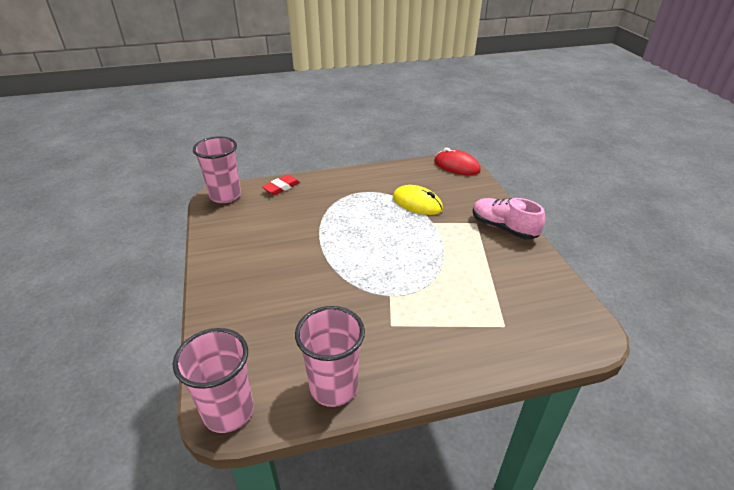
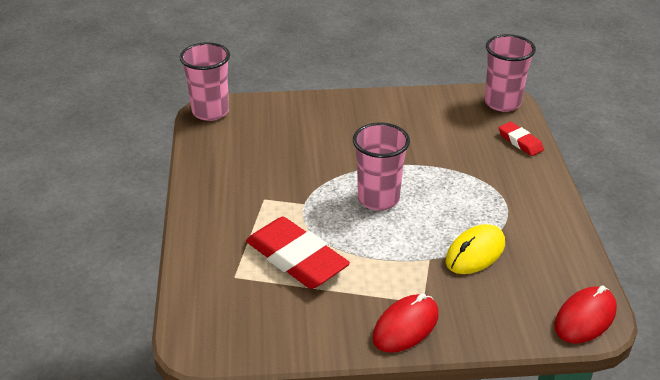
camera: 100 degrees right, 0 degrees up
(333, 387) = (209, 159): pink cup -> pink cup (378, 199)
(464, 290) = (296, 259): none -> red eraser
(503, 228) = (405, 326): pink shoe -> red mouse

